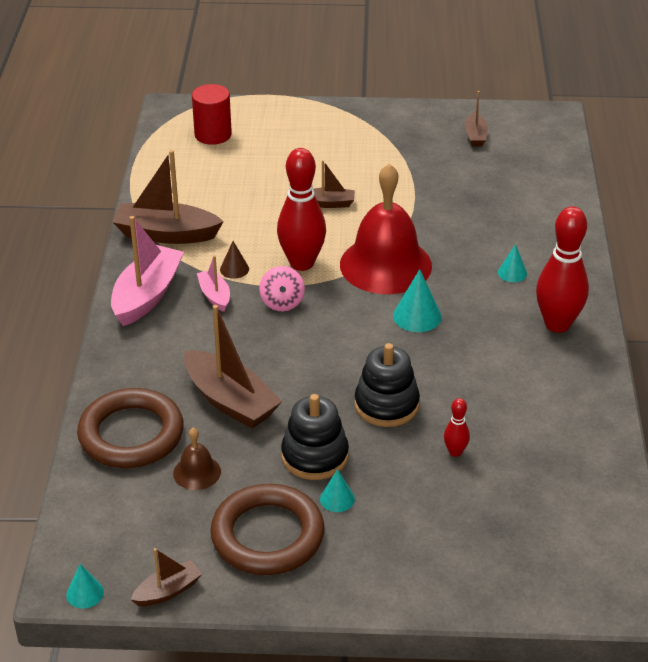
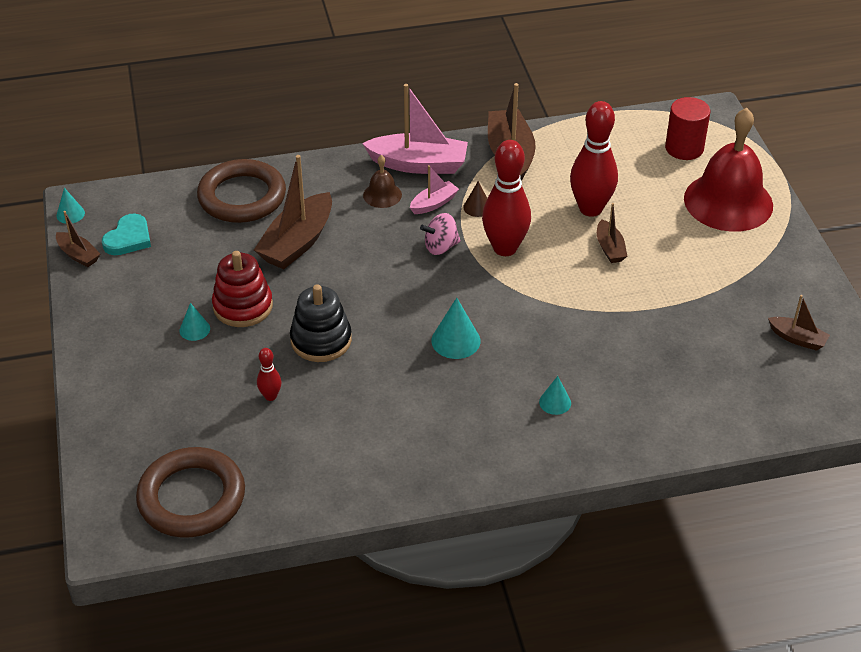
camera: 75 degrees right, 5 degrees up
(158, 541) = (128, 238): none -> turquoise heart
(197, 472) = (207, 242): brown bell -> brown bell (382, 195)
(267, 535) = (145, 296): brown ring -> brown ring (192, 497)
(315, 456) = (243, 306): black stacking toy -> red stacking toy
(385, 265) = (527, 305): red bell -> red bell (728, 201)
(475, 136) = (797, 339): brown boat -> brown boat turned 135 degrees counterclockwise
(557, 324) = (482, 448): red bowling pin -> red bowling pin (590, 209)

